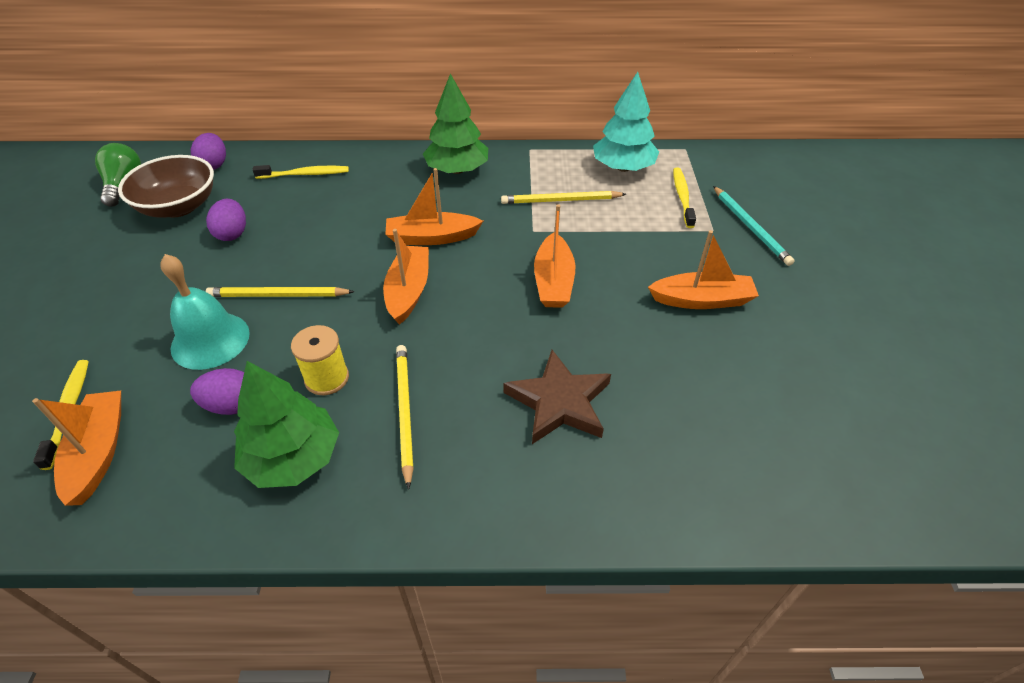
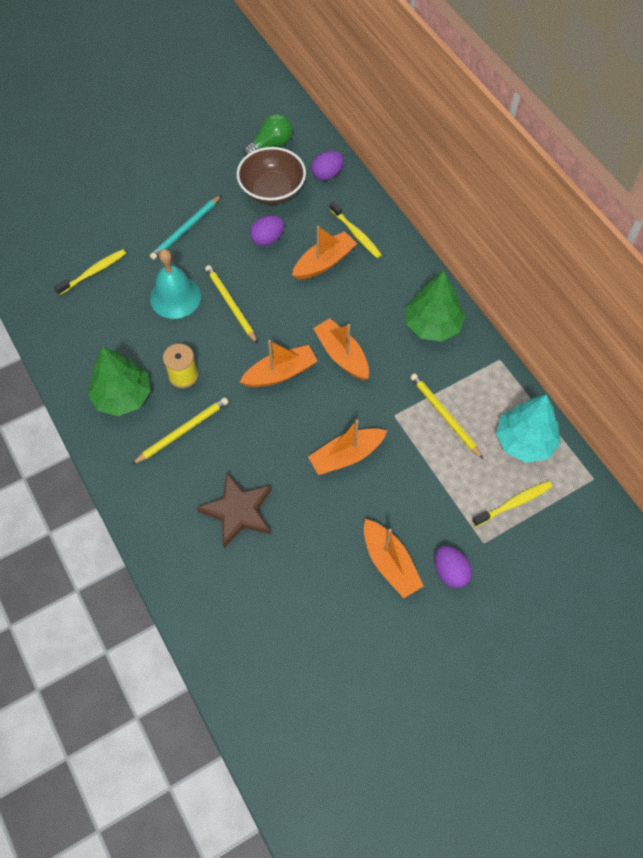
camera: 60 degrees right, 15 degrees up
(99, 452) = (78, 307): orange boat -> orange boat (324, 262)
(232, 405) = (138, 342): purple egg -> purple egg (450, 572)
(750, 227) = (507, 570): turquoise pencil -> turquoise pencil (186, 229)

